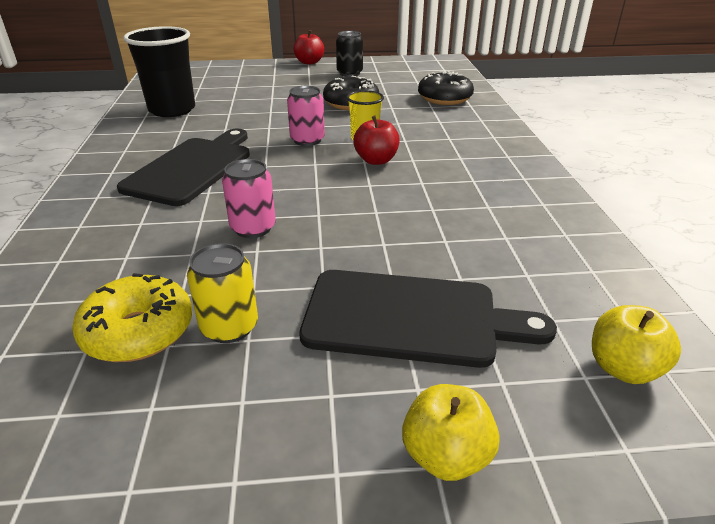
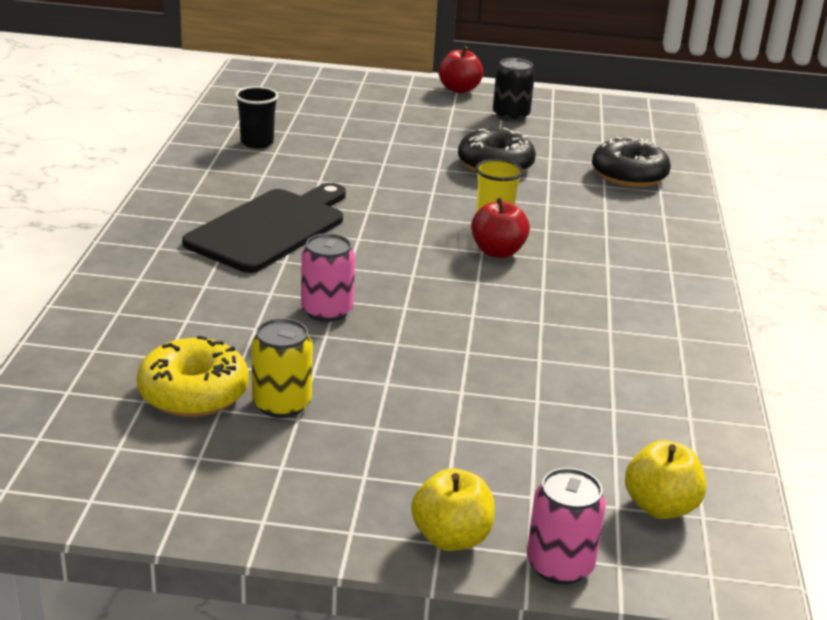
camera: 10 degrees right, 5 degrees down
(172, 110) = (257, 143): black cup -> black cup, size x0.54
(307, 140) = (420, 211): pink can -> pink can (559, 565)
(410, 318) = (466, 427): black cutting board -> none

